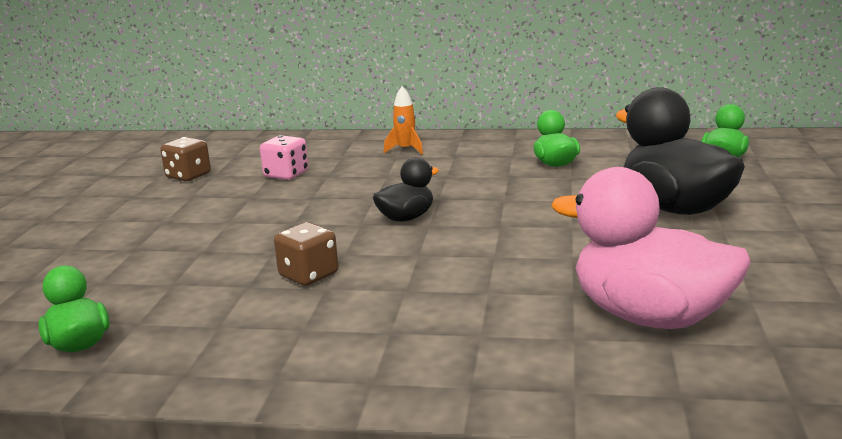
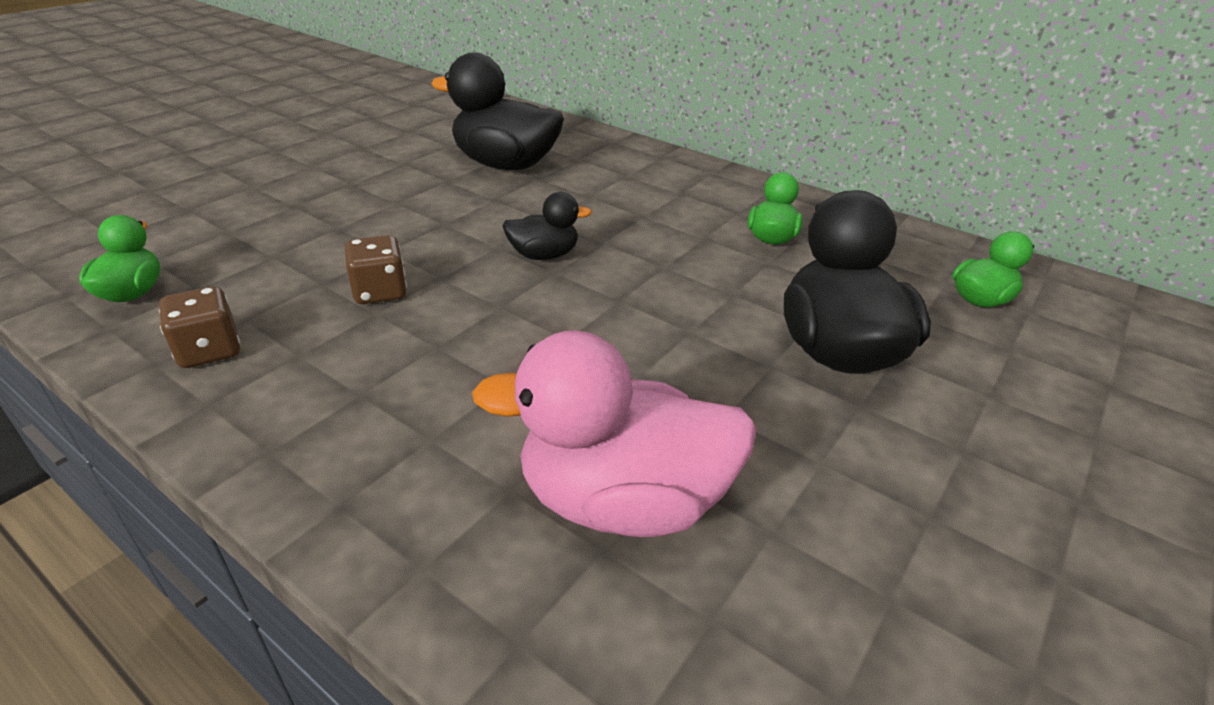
camera: 25 degrees right, 15 degrees up
(188, 176) = (428, 140): brown dice -> brown dice (209, 350)
(286, 175) = (505, 165): pink dice -> black duck
(406, 150) = (644, 170): orange rocket -> none
(649, 317) = (622, 501): pink duck -> pink duck turned 60 degrees counterclockwise

